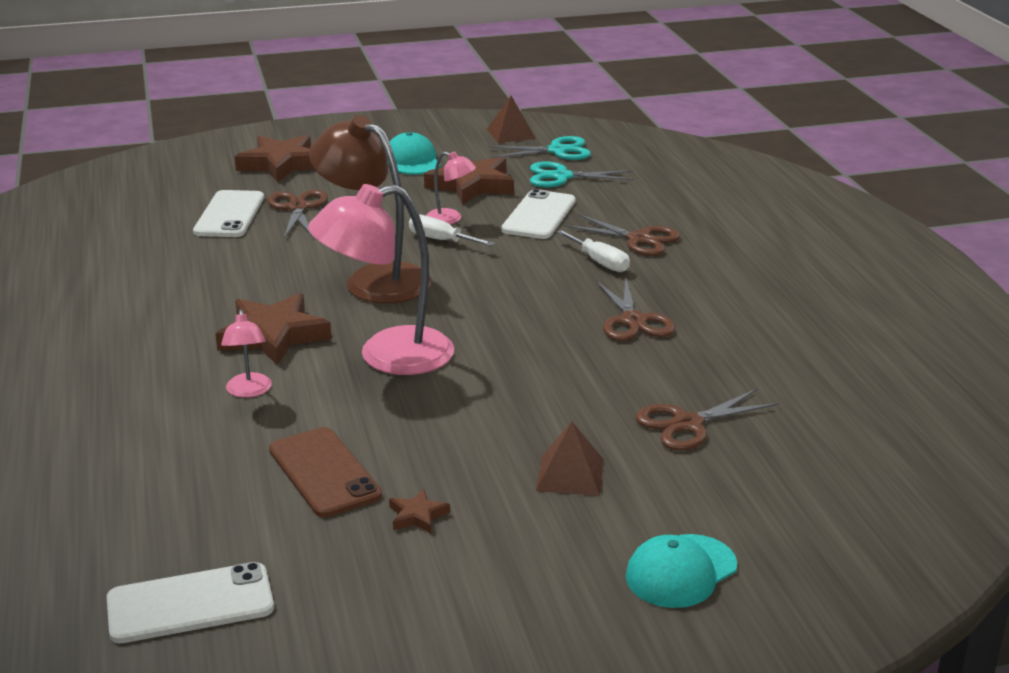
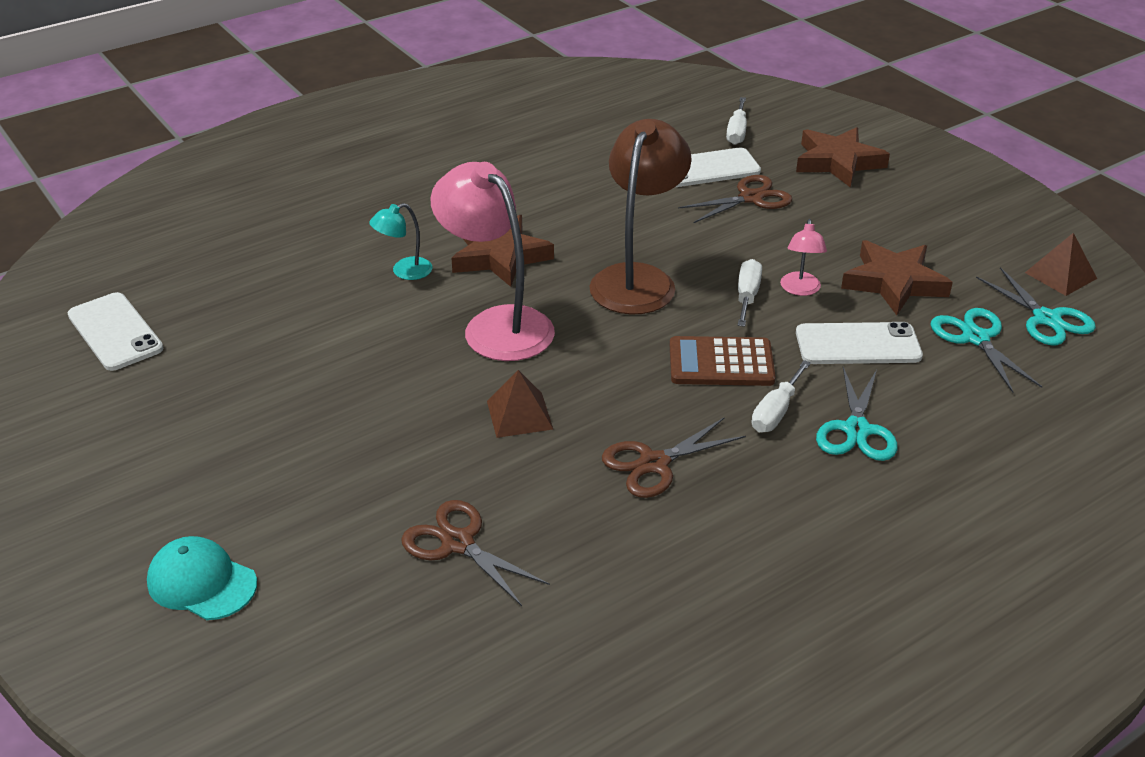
camera: 70 degrees right, 10 degrees up
(183, 190) = (737, 132): none -> white screwdriver
(249, 391) = (404, 271): pink lamp -> turquoise lamp
(324, 472) = (297, 343): brown phone -> none
(412, 161) = (919, 231): turquoise cap -> none
(417, 516) = (249, 407): brown star -> none
(523, 269) = (721, 363): none -> brown calculator
(570, 475) = (338, 480): brown pyramid -> brown pyramid (519, 414)
(639, 239) = (856, 430): brown scissors -> turquoise scissors

